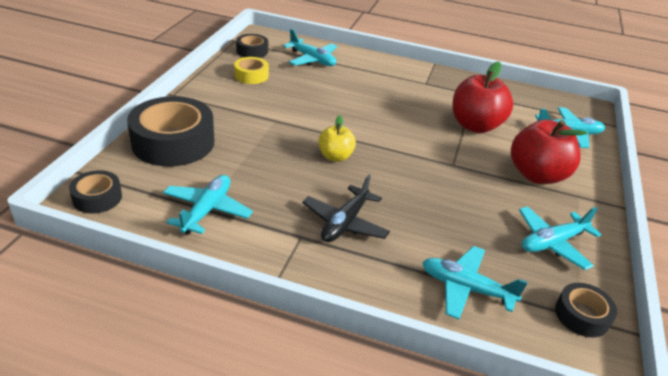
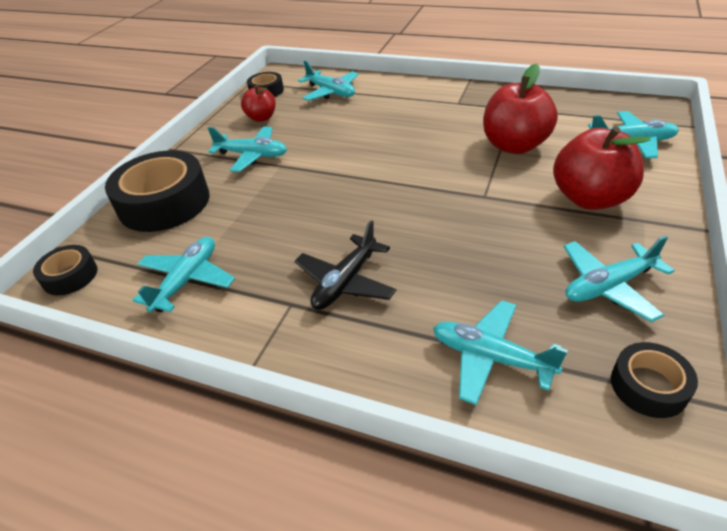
camera: 10 degrees right, 5 degrees up
(248, 108) = (252, 155): none -> turquoise plane
(251, 75) = (261, 118): yellow tape -> red apple
(335, 156) = (343, 201): yellow apple -> none

